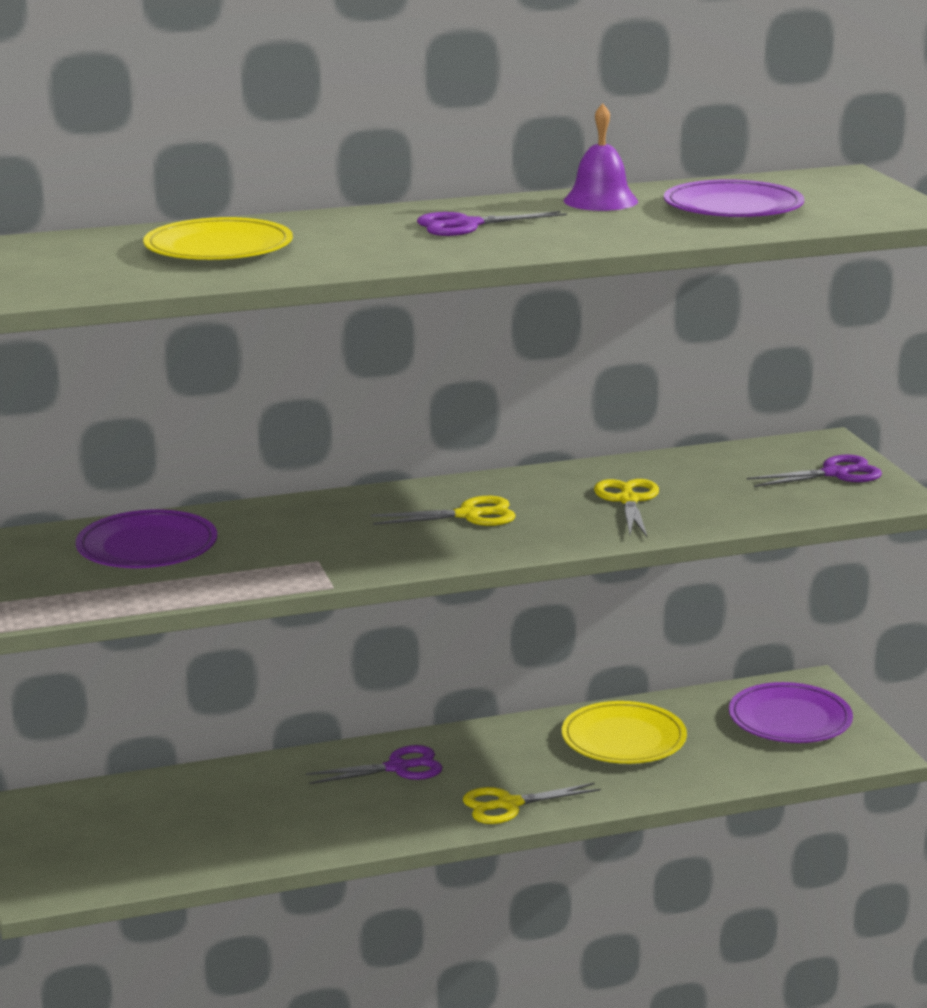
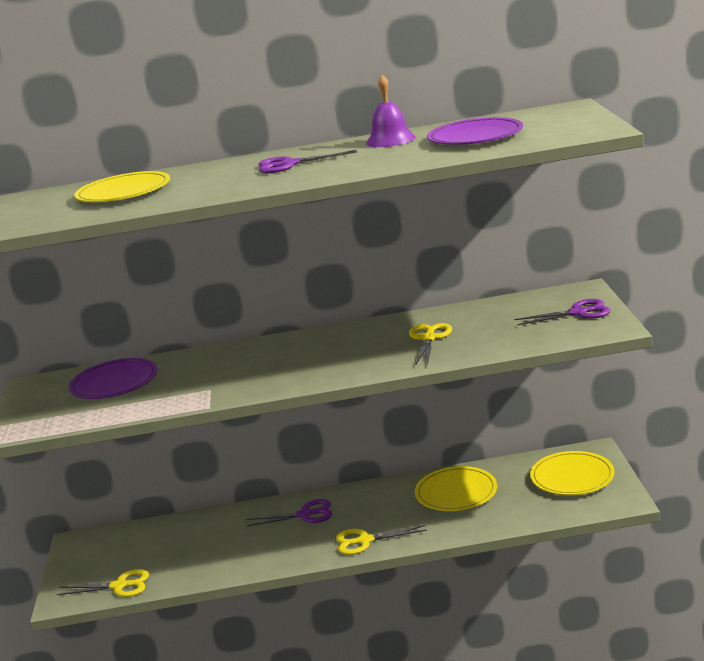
camera: 15 degrees right, 0 degrees up
(469, 515) = (321, 353): yellow scissors -> yellow scissors (119, 586)
(790, 719) = (572, 477): purple plate -> yellow plate

